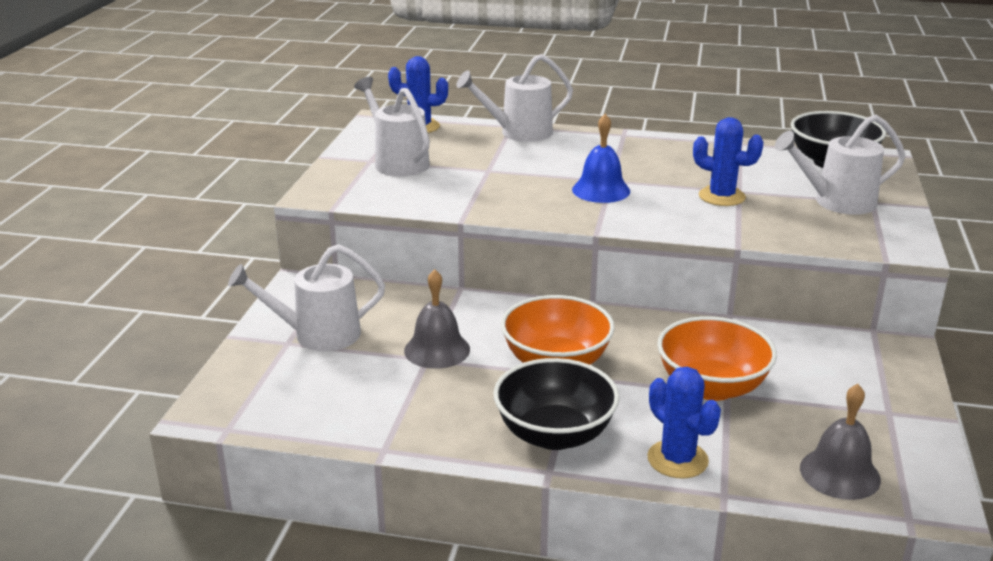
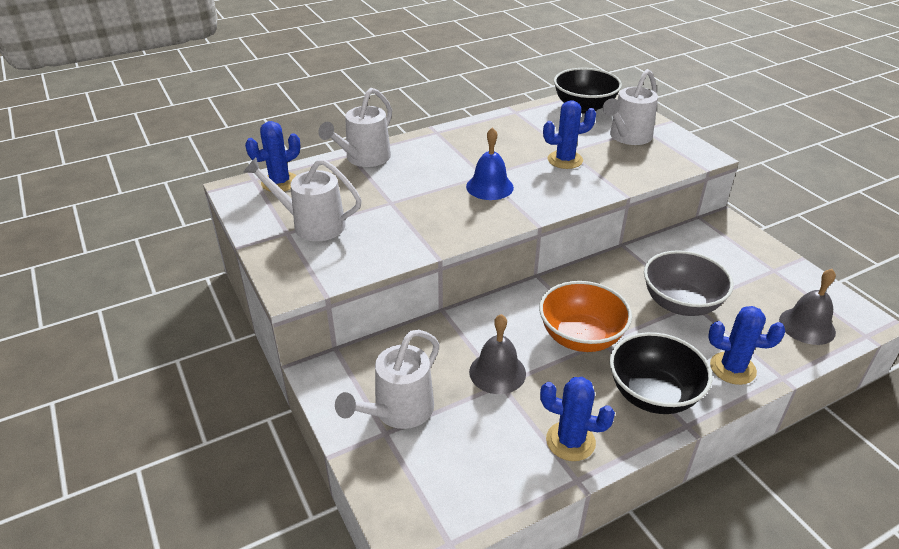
camera: 40 degrees left, 10 degrees up
(421, 424) = (570, 441): none -> blue cactus
(711, 387) = (680, 303): orange bowl -> grey bowl

